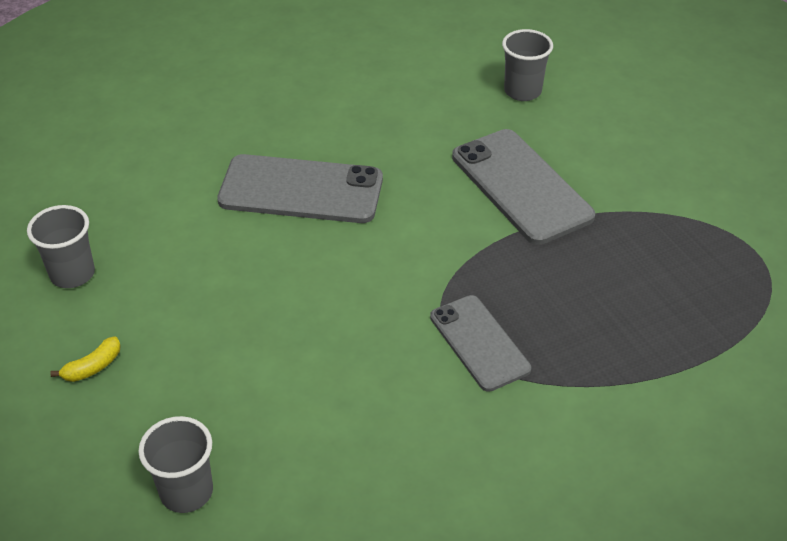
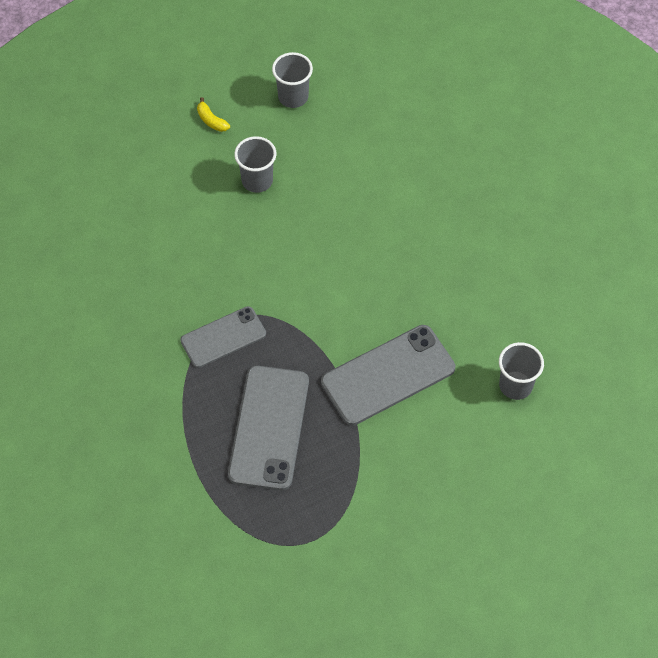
camera: 90 degrees right, 15 degrees up
(186, 492) = (115, 180): grey cup -> grey cup (257, 180)
(301, 190) = (381, 224): grey phone -> grey phone (269, 427)

